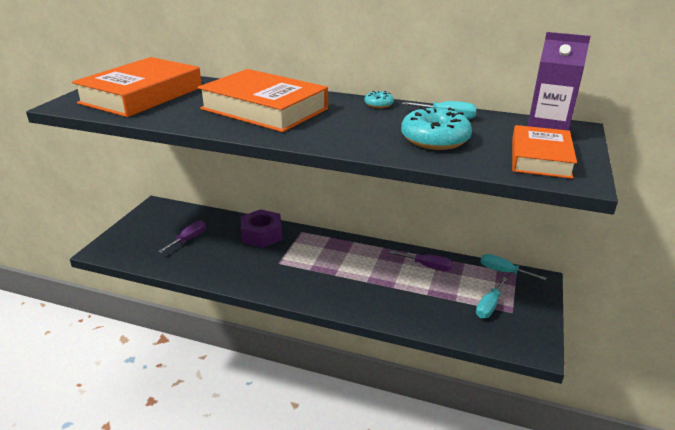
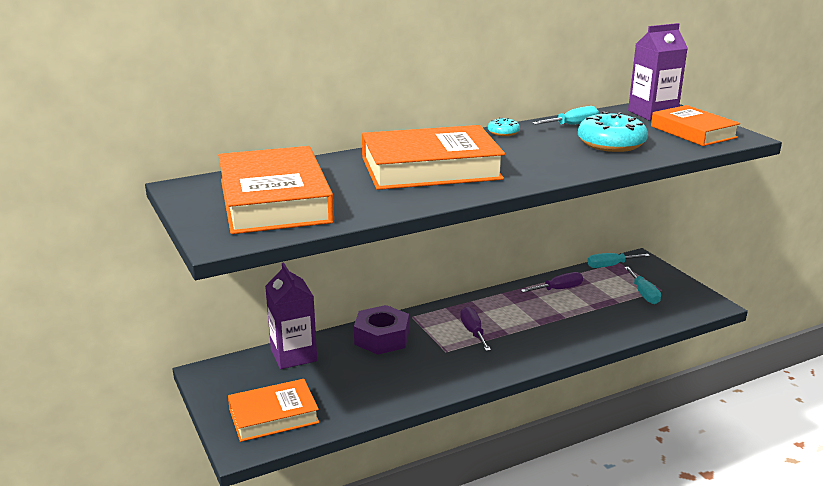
camera: 45 degrees left, 5 degrees down
(139, 244) = (273, 416): none -> orange book
(188, 239) = (318, 381): purple screwdriver -> purple screwdriver (473, 332)
(205, 219) = (293, 355): none -> purple carton

